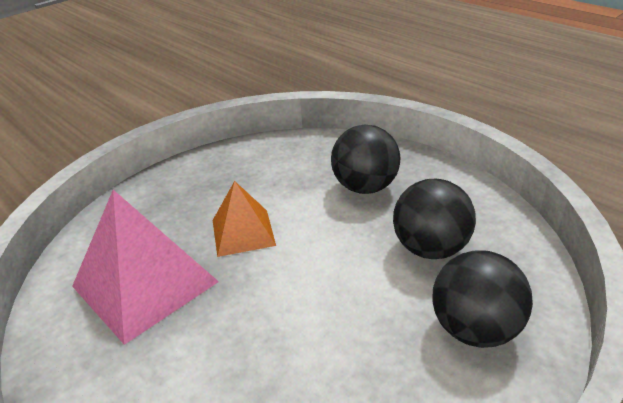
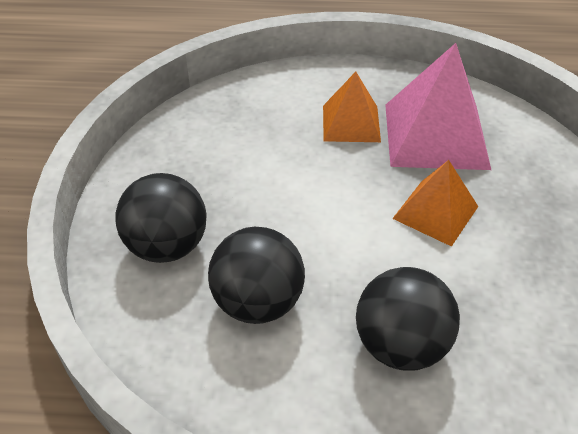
camera: 135 degrees right, 10 degrees up
(183, 345) = (351, 123): none -> orange pyramid

